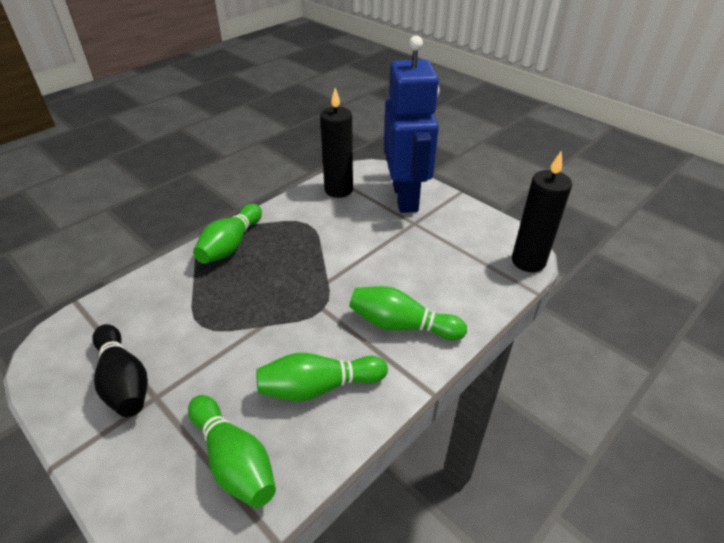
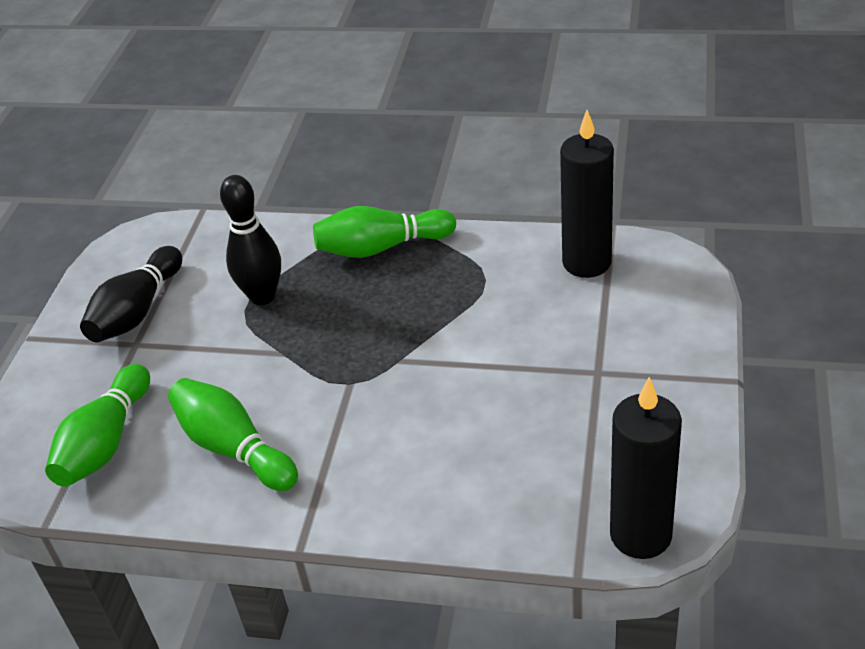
camera: 60 degrees right, 0 degrees up
(200, 311) = (262, 296): none -> black bowling pin
(401, 325) = (383, 465): green bowling pin -> none
(406, 197) = (647, 332): blue robot -> none

